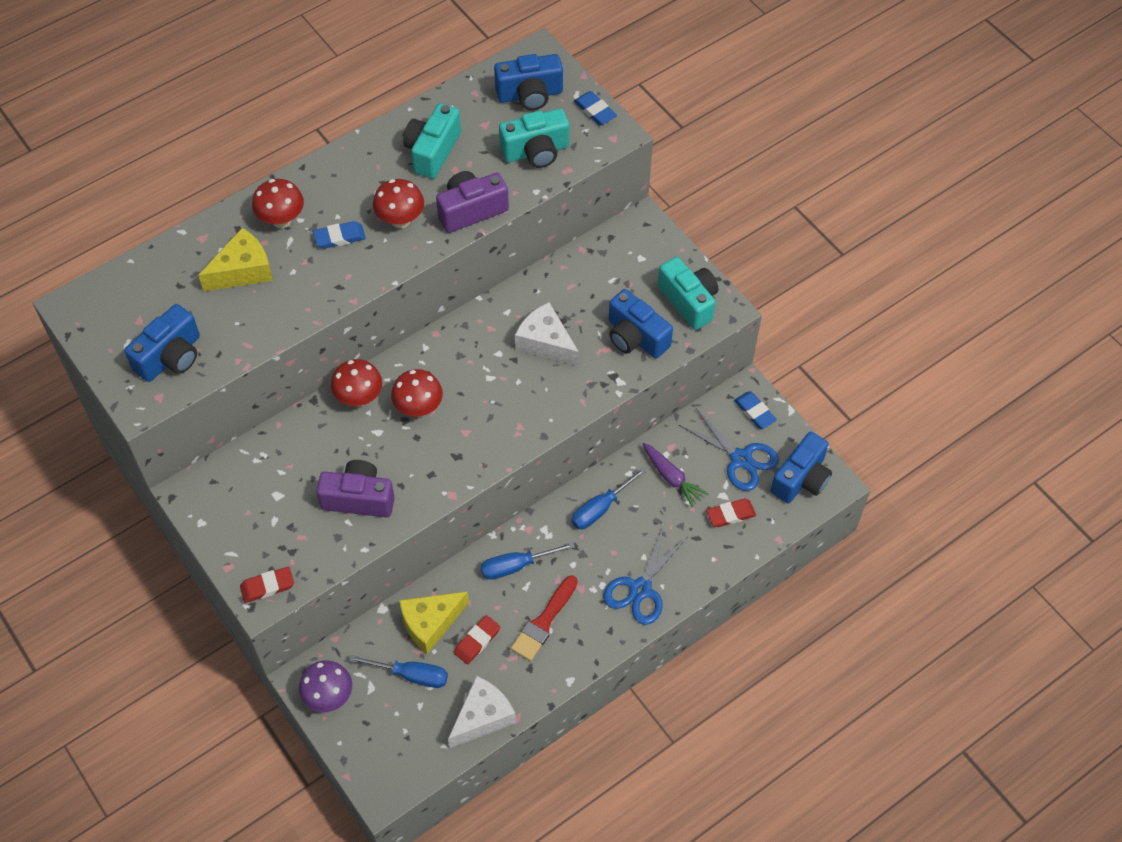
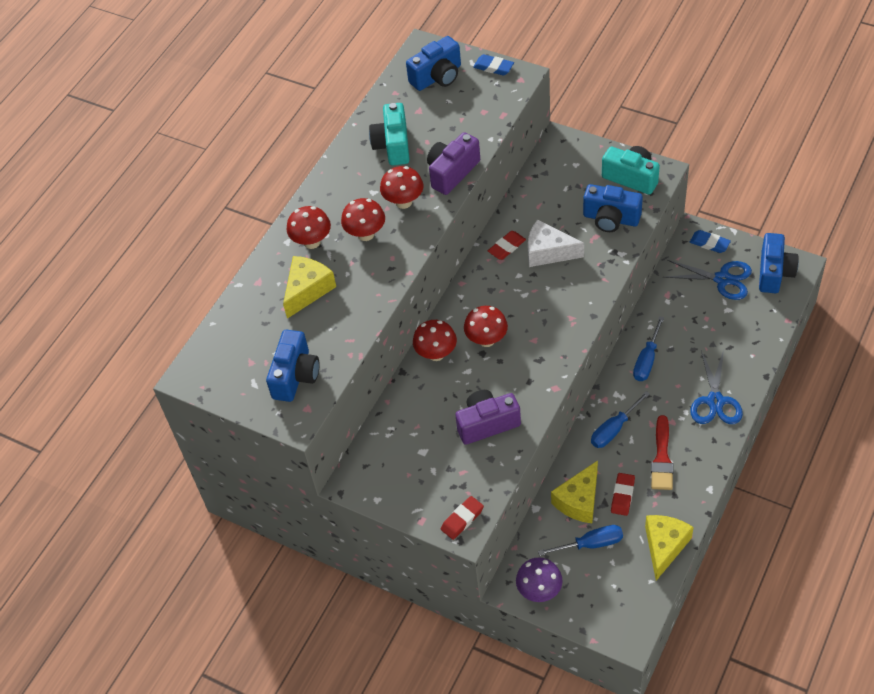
camera: 20 degrees left, 5 degrees down
(339, 237) = (366, 234): blue eraser -> red mushroom
(482, 717) = (664, 546): white cheese -> yellow cheese
(536, 151) = (470, 112): turquoise camera -> none
(671, 477) = (683, 315): purple carrot -> none
(730, 514) = (742, 320): red eraser -> red eraser (506, 247)

